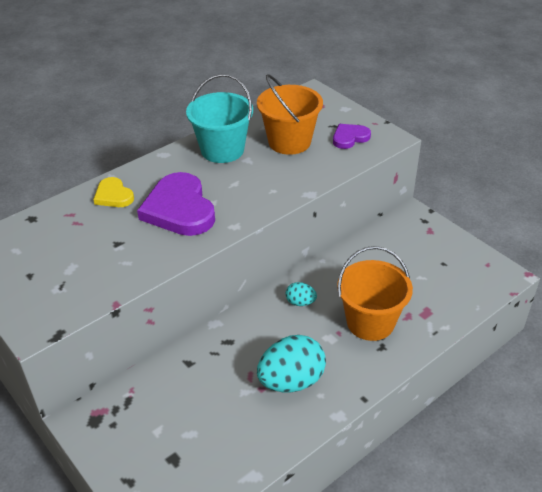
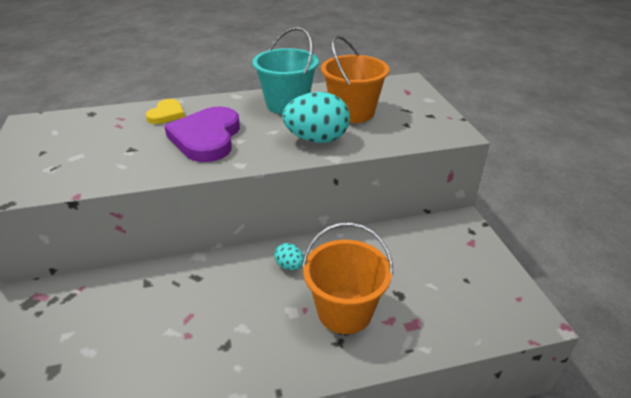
camera: 25 degrees right, 5 degrees down
(113, 195) = (166, 114): yellow heart -> yellow heart turned 150 degrees counterclockwise
(291, 381) = (221, 340): turquoise egg -> turquoise egg (317, 139)
(349, 138) = (414, 123): purple heart -> none

